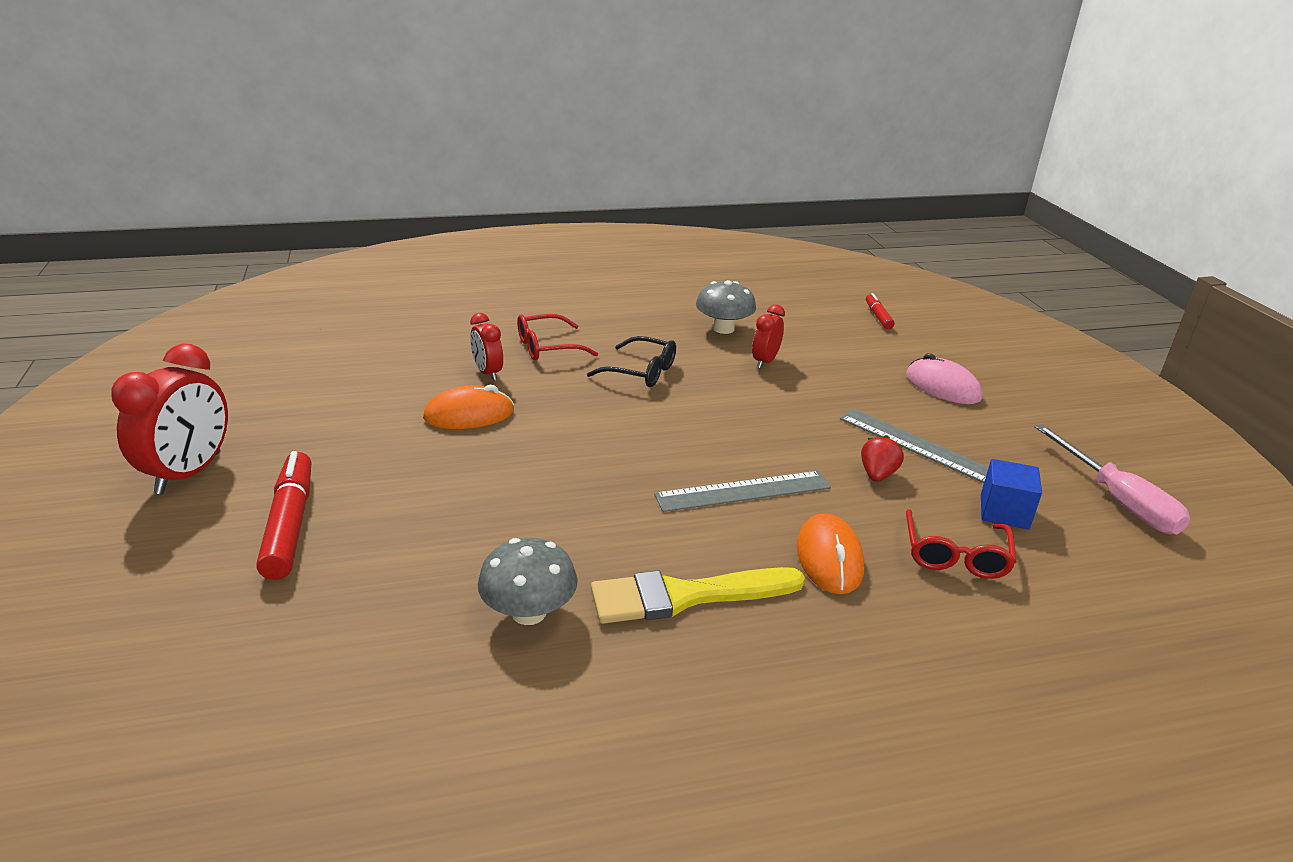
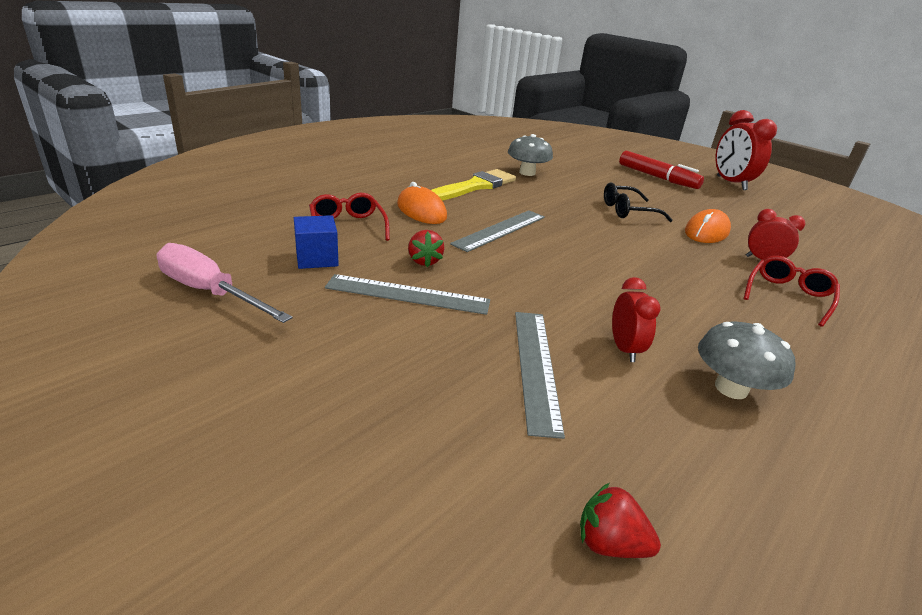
camera: 145 degrees right, 0 degrees up
(642, 372) = (689, 296): black glasses -> black glasses (627, 211)
(846, 372) = (536, 367): none -> grey ruler
(878, 316) = (610, 544): red marker -> red strawberry
(942, 387) = (414, 385): pink mouse -> none

